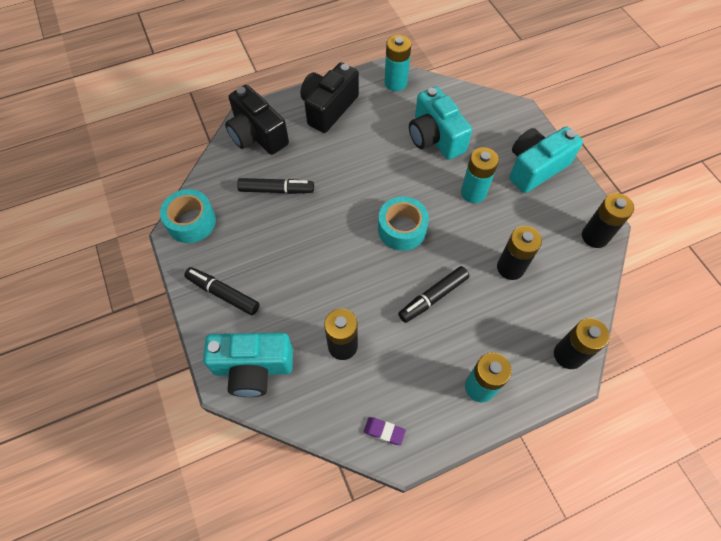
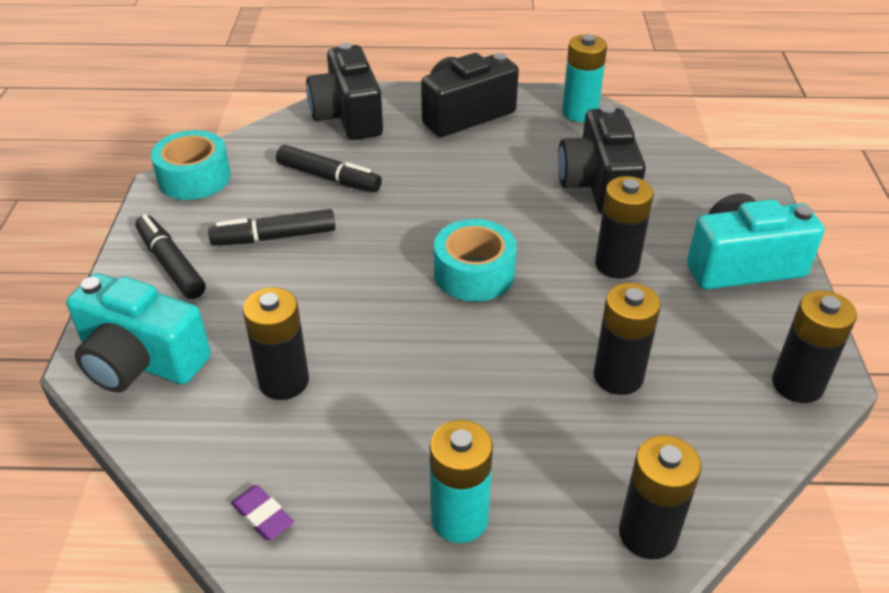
camera: 25 degrees right, 20 degrees down
(433, 297) = (464, 370): black marker -> black marker (274, 237)
(435, 137) = (598, 185): turquoise camera -> black camera
(473, 192) = (616, 264): turquoise battery -> black battery

